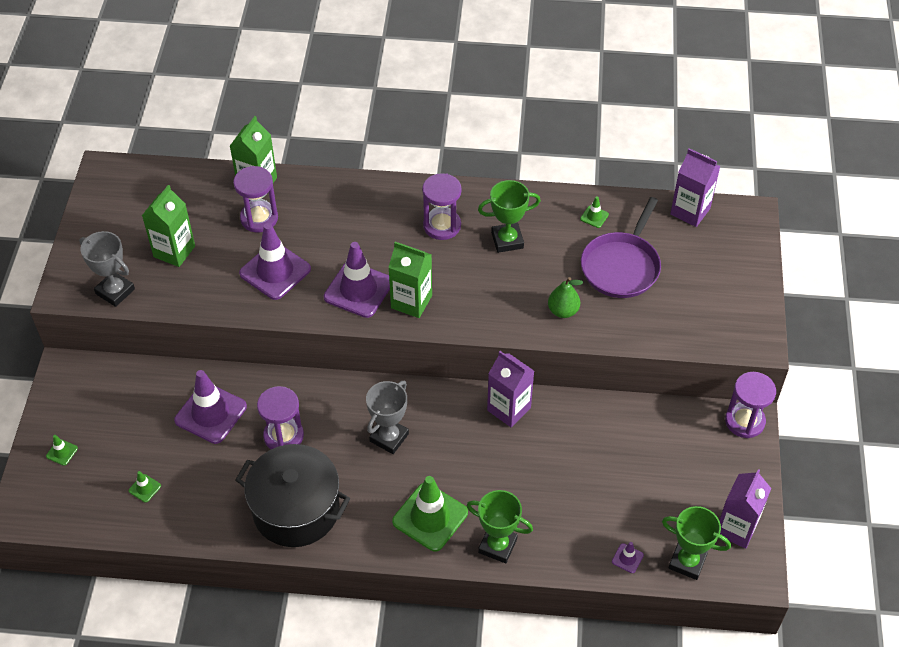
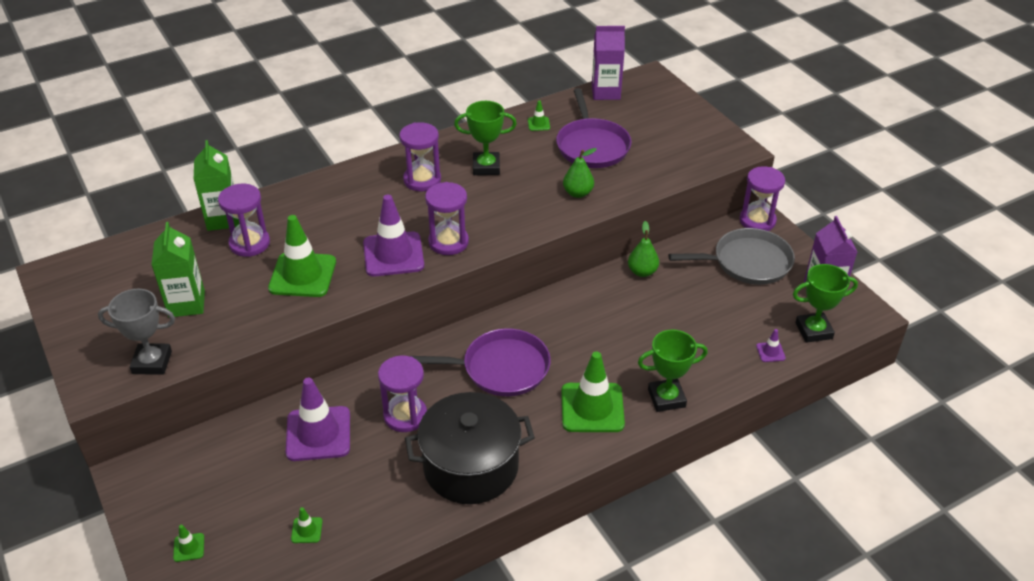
camera: 35 degrees left, 10 degrees down
(275, 271) = (302, 275): purple traffic cone -> green traffic cone
(389, 437) = (501, 368): grey trophy -> purple pan
(411, 302) = (448, 242): green carton -> purple hourglass
(507, 240) = (486, 167): green trophy -> green trophy turned 45 degrees clockwise
(509, 409) = (579, 298): purple carton -> none
(586, 414) = (642, 272): none -> green pear
(692, 459) = (747, 262): none -> grey pan

